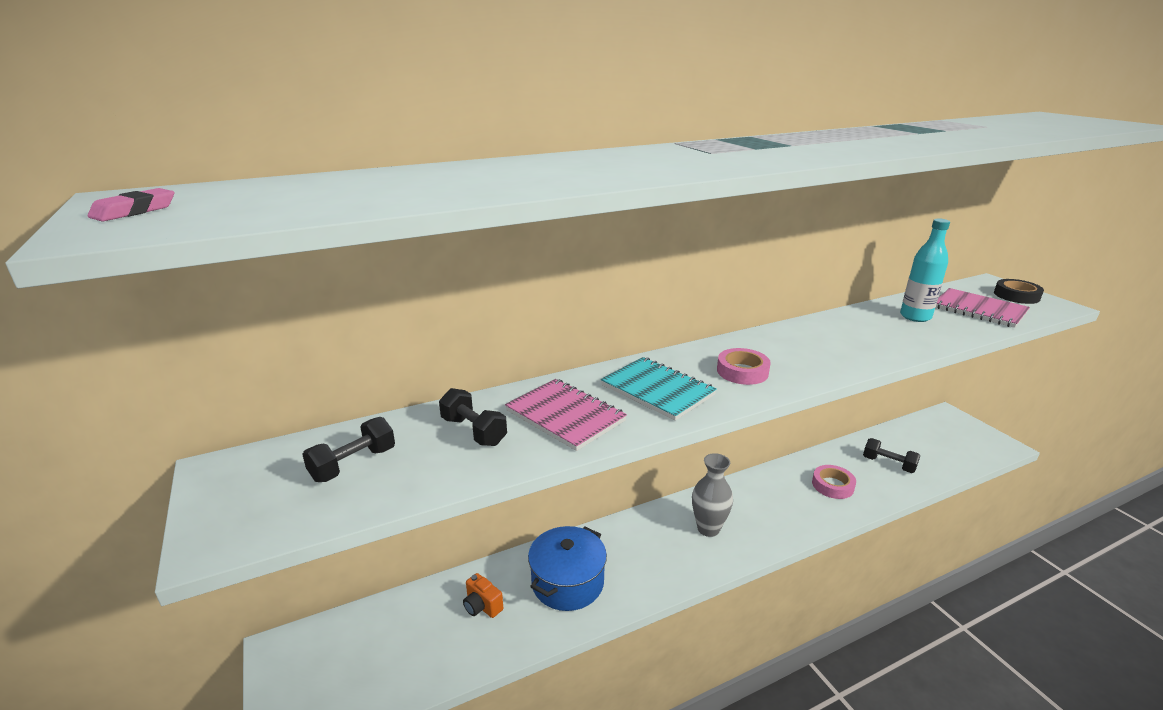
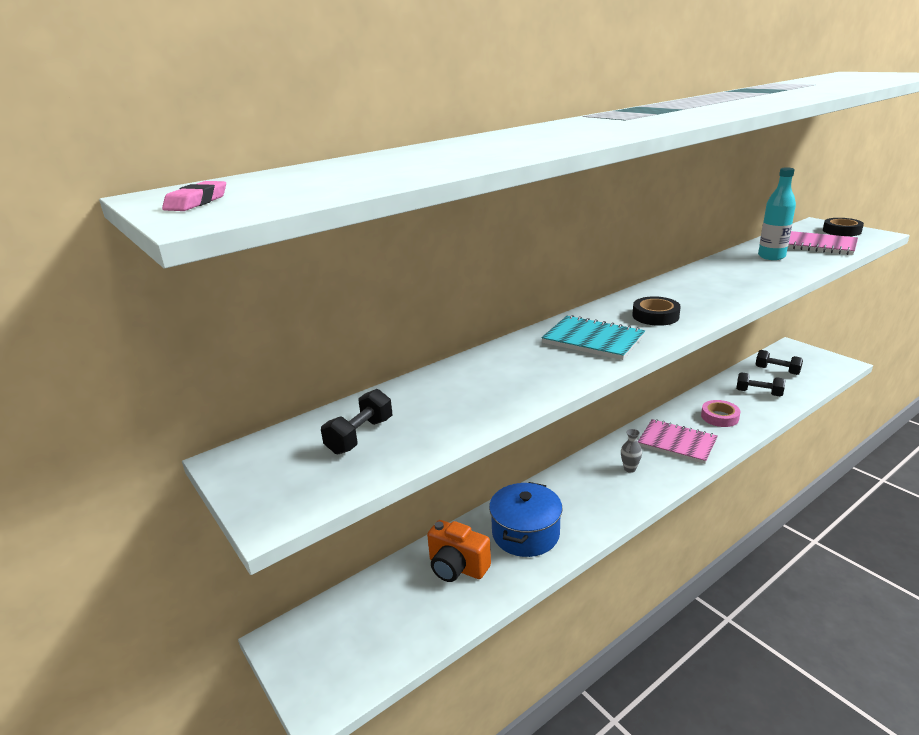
camera: 10 degrees left, 0 degrees up
(474, 431) = (452, 394): black dumbbell -> black dumbbell (777, 370)
(482, 606) = (457, 567): orange camera -> orange camera, size x1.63
(565, 416) = (526, 371): pink notebook -> pink notebook (677, 443)
(708, 528) = (629, 469): grey vase -> grey vase, size x0.57
(742, 371) = (655, 316): pink tape -> black tape

